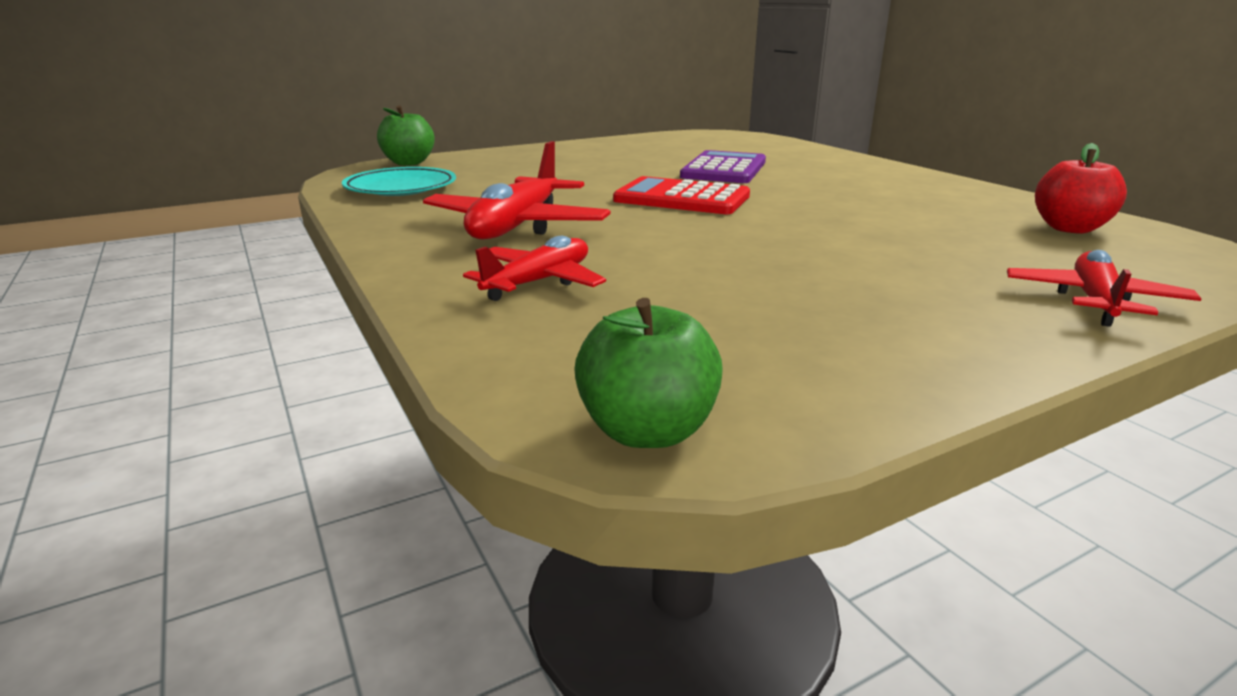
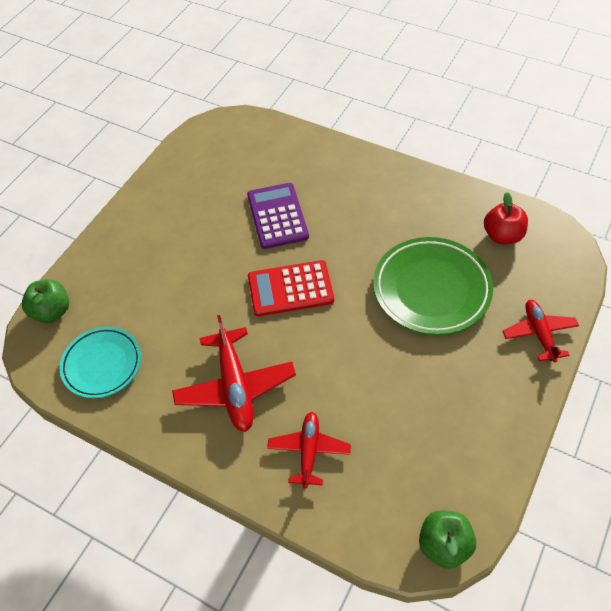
camera: 30 degrees left, 30 degrees up
(898, 234) = (431, 289): none -> green plate

